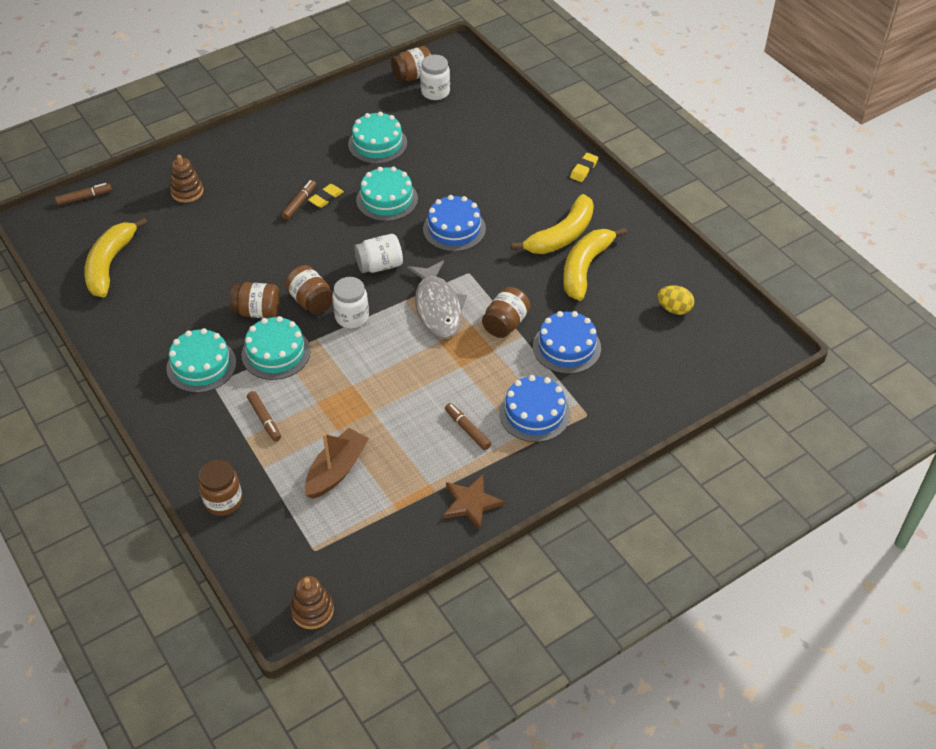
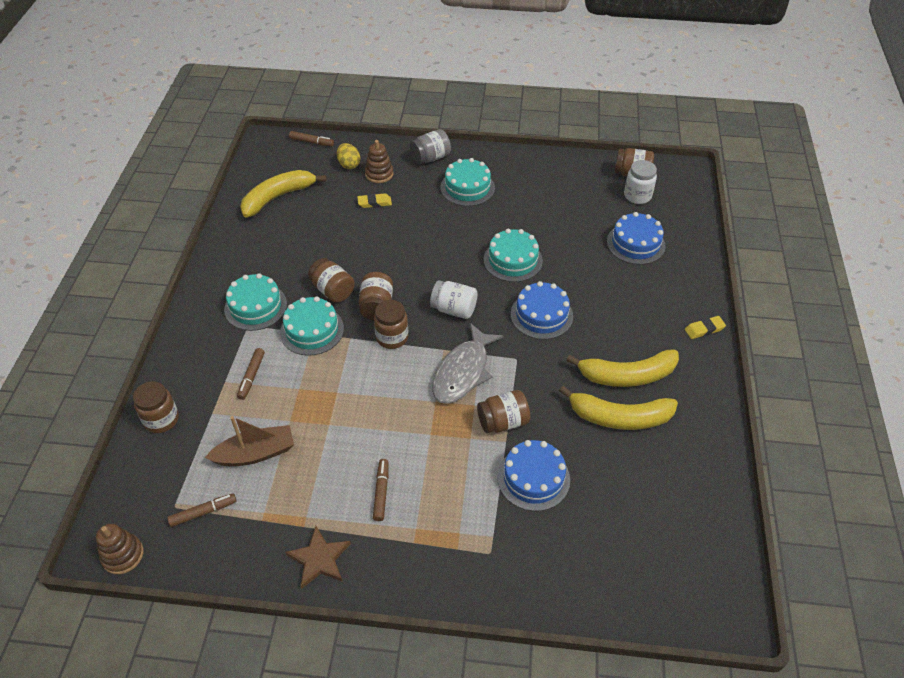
camera: 40 degrees right, 0 degrees up
(220, 152) = (430, 158): none -> grey jar
(299, 203) = (446, 226): brown marker -> brown marker (203, 512)
(326, 198) = (468, 233): yellow eraser -> yellow eraser (374, 203)
(352, 317) = (392, 337): white jar -> brown jar
(377, 144) = (550, 212): turquoise cake -> turquoise cake (467, 187)
(534, 413) = (448, 518): blue cake -> blue cake (635, 243)
(585, 268) = (619, 417): yellow banana -> yellow banana turned 150 degrees counterclockwise
(674, 309) = (666, 510): yellow egg -> yellow egg (349, 165)

